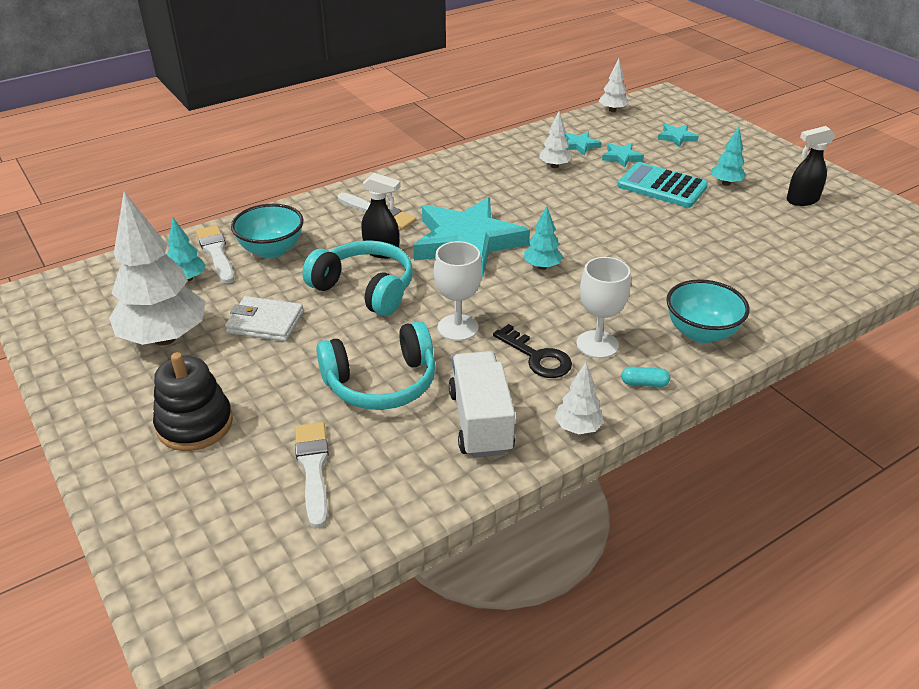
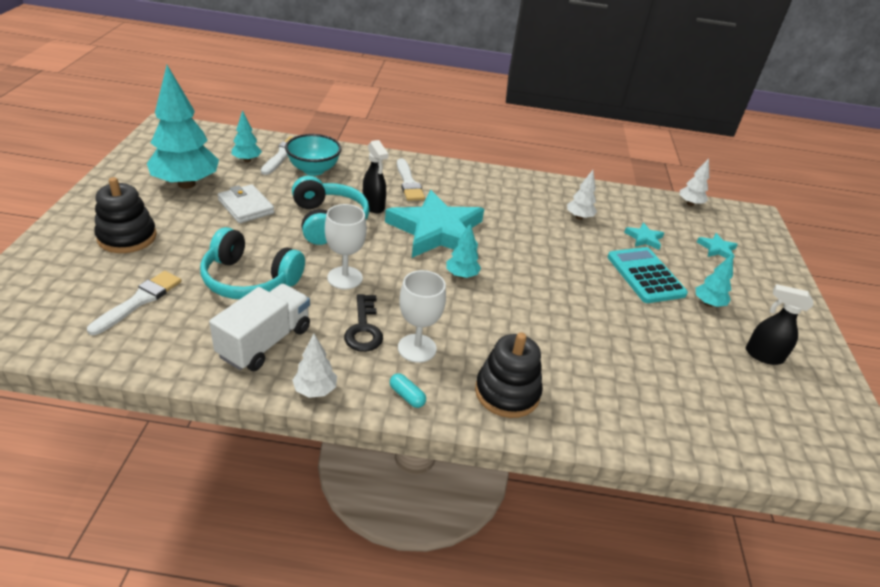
camera: 35 degrees right, 0 degrees up
(165, 338) = (186, 184): white tree -> turquoise tree
(579, 145) = (622, 214): turquoise star -> none
(701, 333) = (507, 392): turquoise bowl -> black stacking toy

